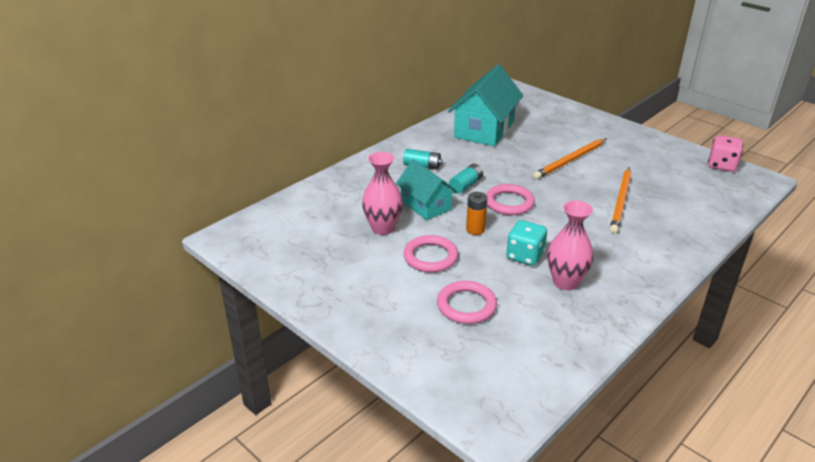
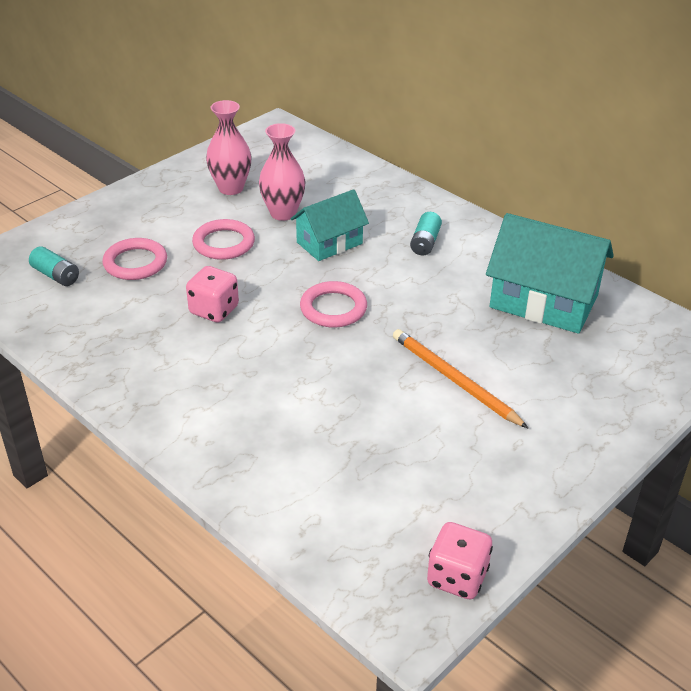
camera: 90 degrees right, 5 degrees up
(466, 185) = (377, 275): turquoise battery -> turquoise battery (56, 275)
(475, 229) = (274, 277): orange battery -> none
(525, 256) = (214, 310): turquoise dice -> pink dice
(565, 282) = (157, 336): pink vase -> pink vase (231, 188)
(621, 202) = (333, 416): orange pencil -> none

